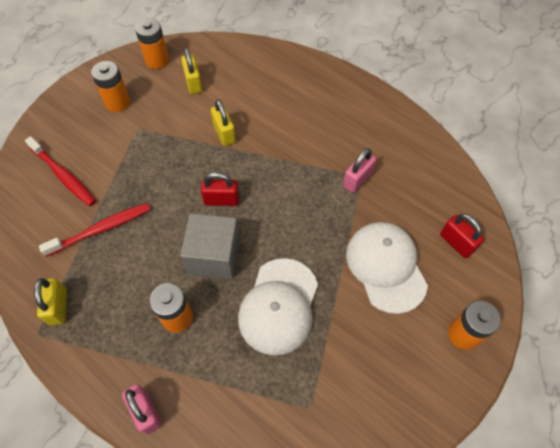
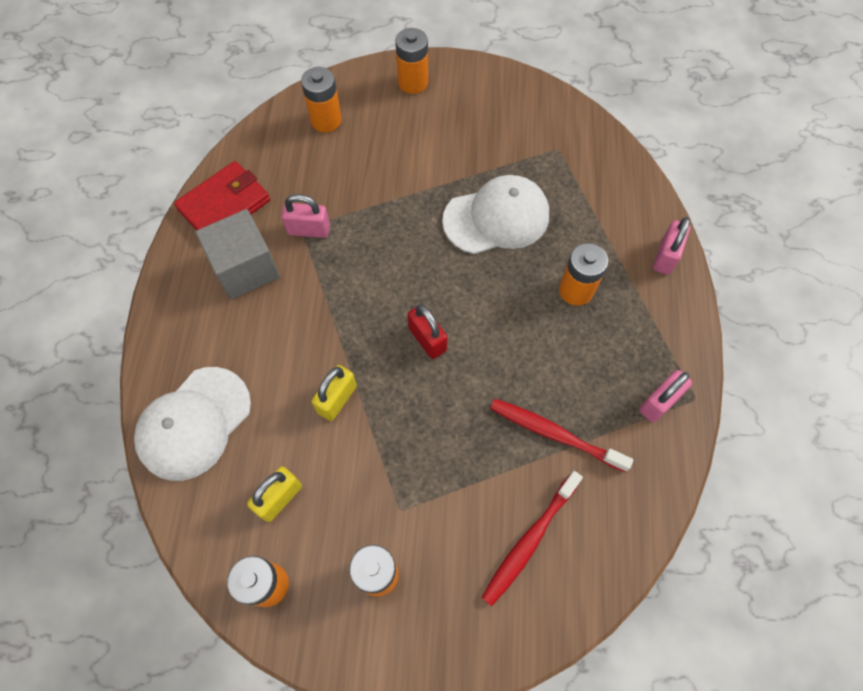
camera: 125 degrees left, 5 degrees up
(58, 307) = (659, 402): yellow padlock -> pink padlock
(63, 176) = (529, 541): red toothbrush -> red toothbrush turned 150 degrees counterclockwise
(214, 256) = (494, 301): grey cube -> grey cube (245, 268)
(386, 267) = (392, 159): white cap -> white cap (194, 423)
(412, 143) = (224, 205): none -> red wallet
(456, 243) = (326, 120): red padlock -> orange battery

